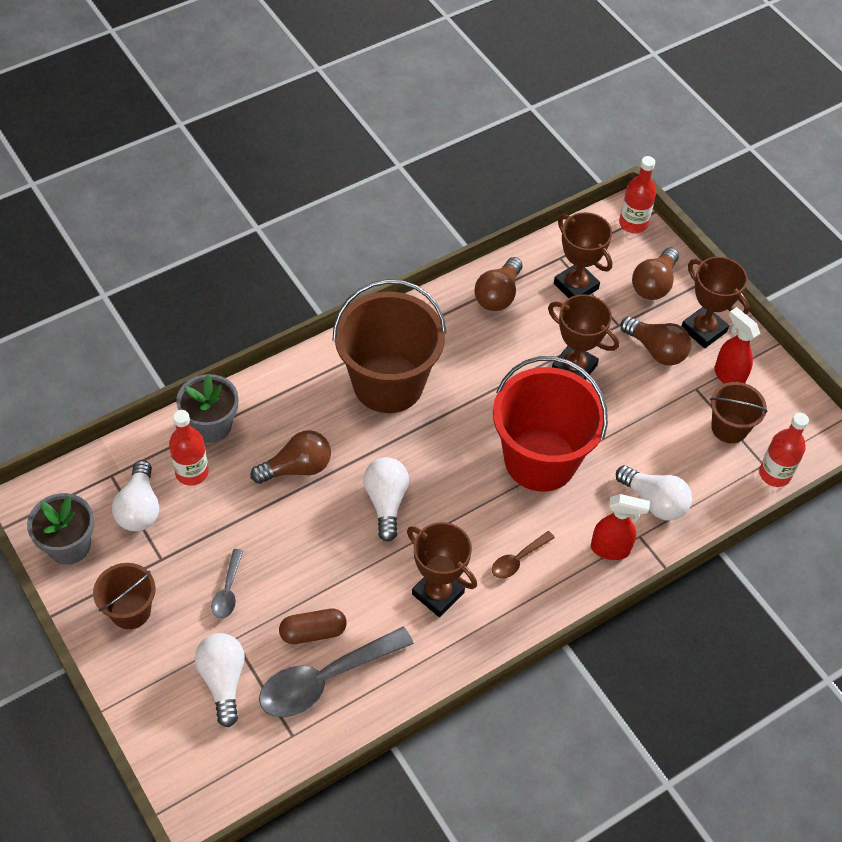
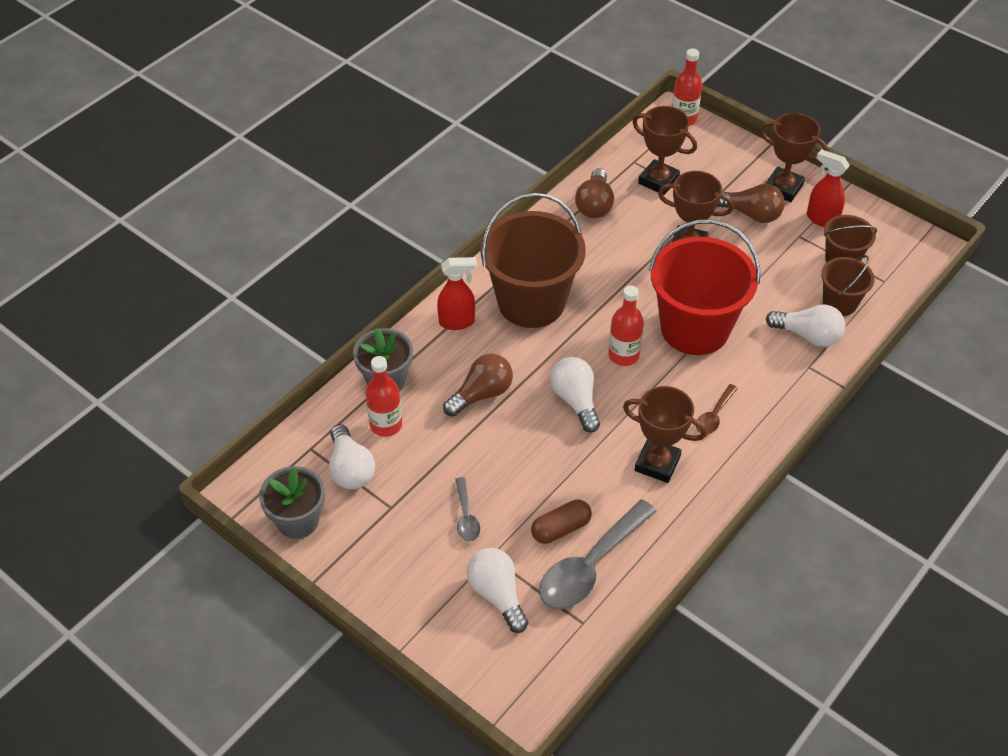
camera: 15 degrees left, 5 degrees down
(130, 610) = (382, 560): brown bucket -> brown bucket (839, 303)
(610, 549) = (789, 384): red spray bottle -> red spray bottle (457, 322)
(654, 284) = (724, 163): brown light bulb -> none
(774, 474) = (897, 286): red bottle -> red bottle (623, 355)

